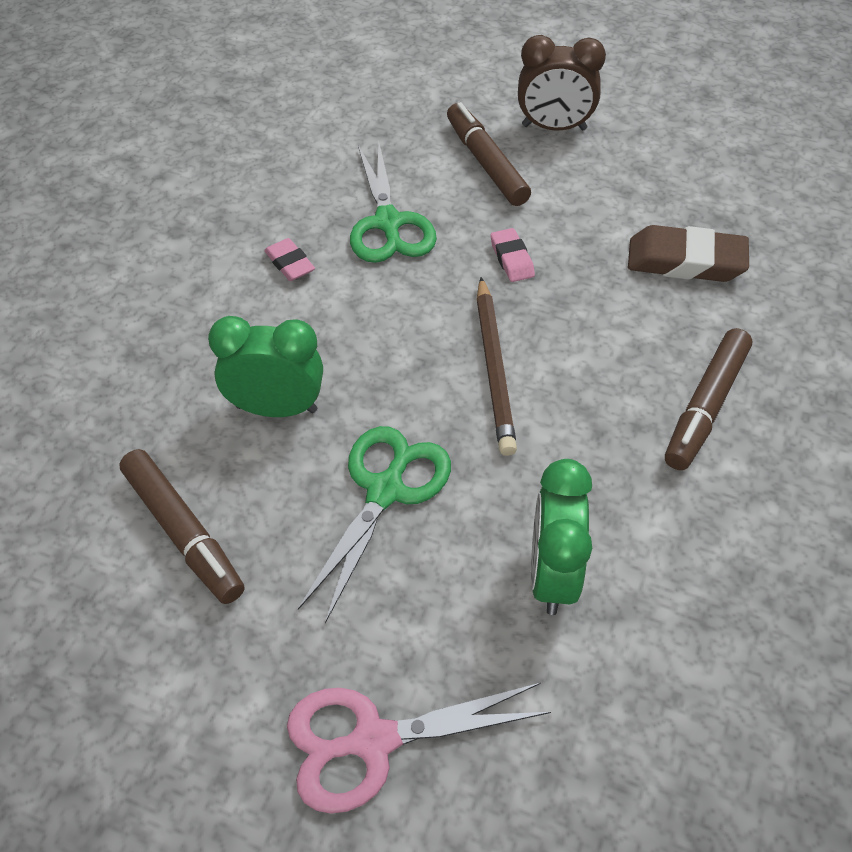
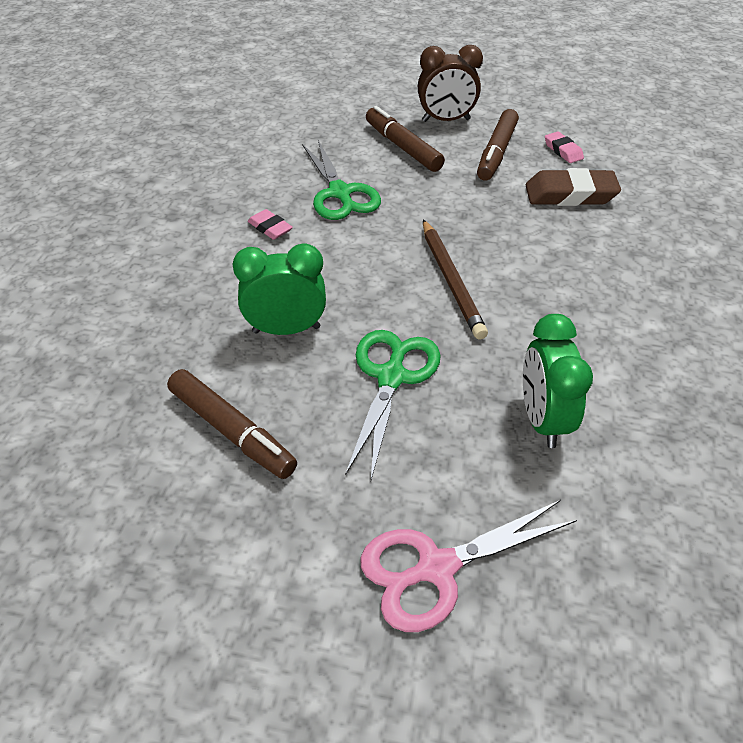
camera: 10 degrees left, 5 degrees down
(512, 259) = (441, 206): pink eraser -> pink eraser (563, 151)
(705, 406) = (618, 287): brown marker -> brown marker (496, 152)

